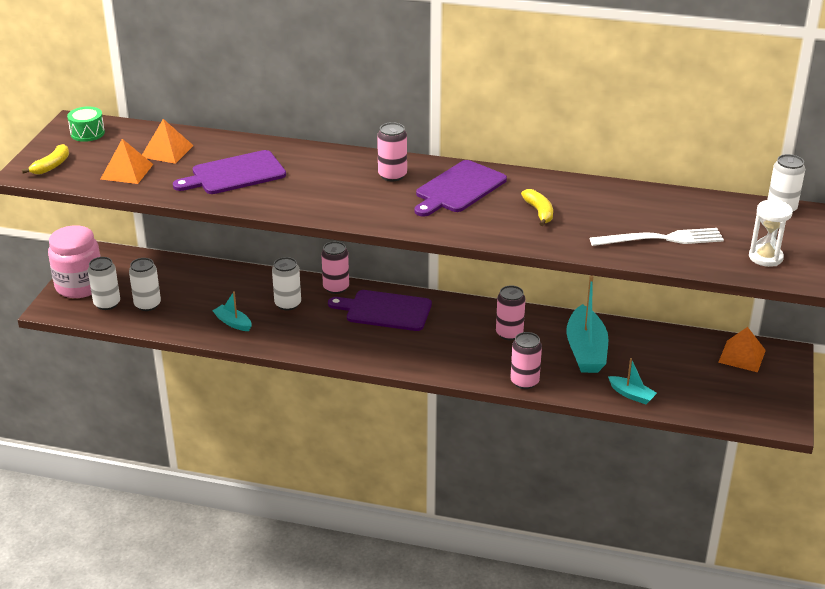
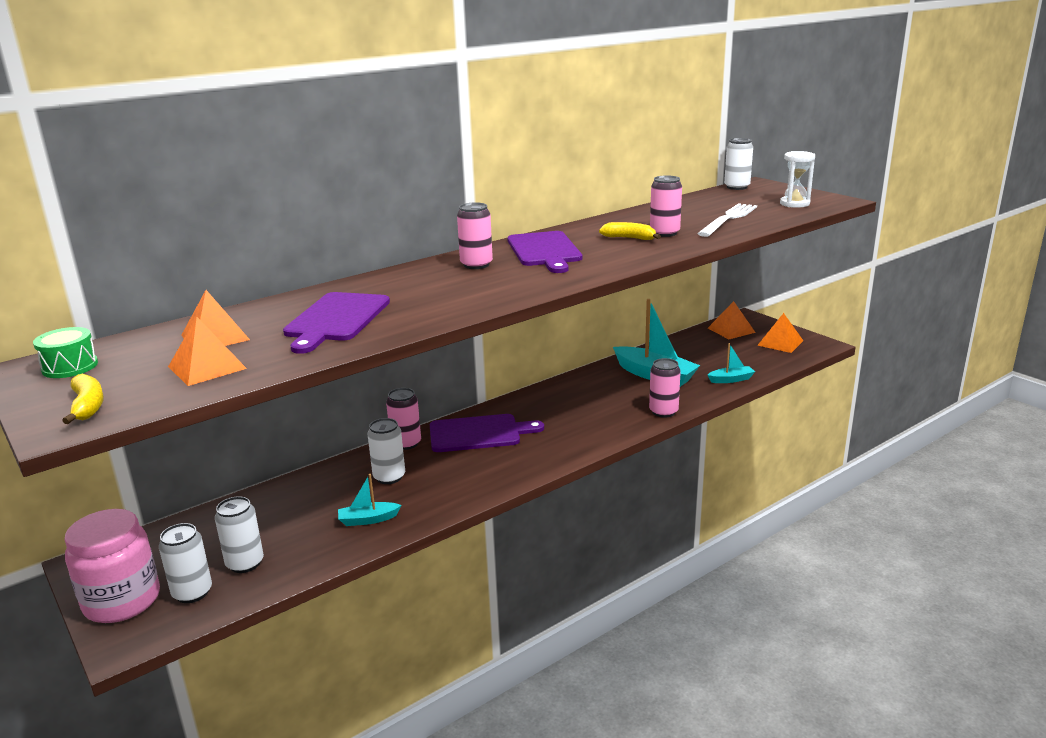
camera: 50 degrees left, 10 degrees down
(385, 311) = (478, 433): purple cutting board -> purple cutting board turned 150 degrees counterclockwise
(509, 333) = (591, 394): pink can -> pink can (664, 233)
(753, 395) = (780, 343): none -> orange pyramid

